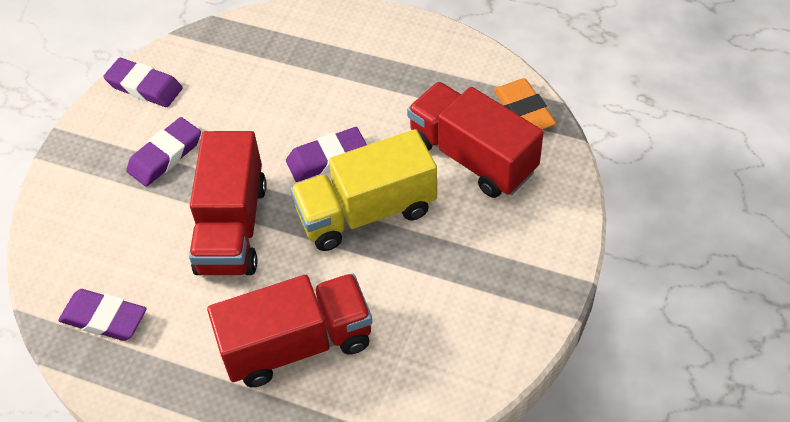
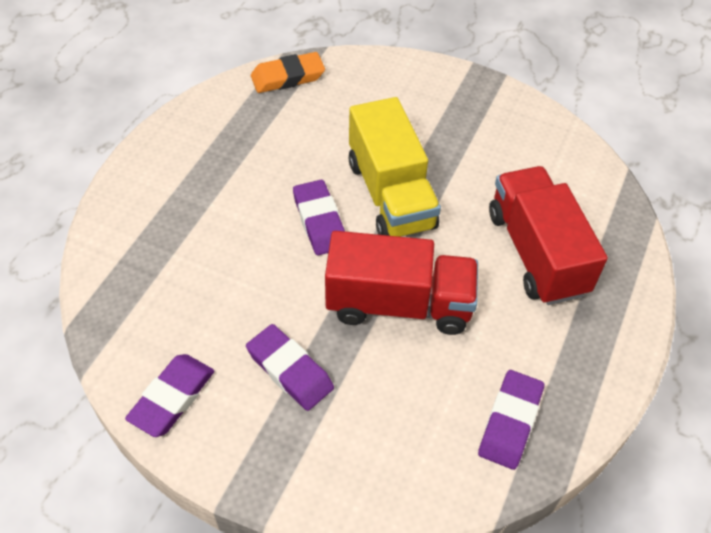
camera: 90 degrees left, 0 degrees up
(472, 157) = (336, 116): red truck -> none

